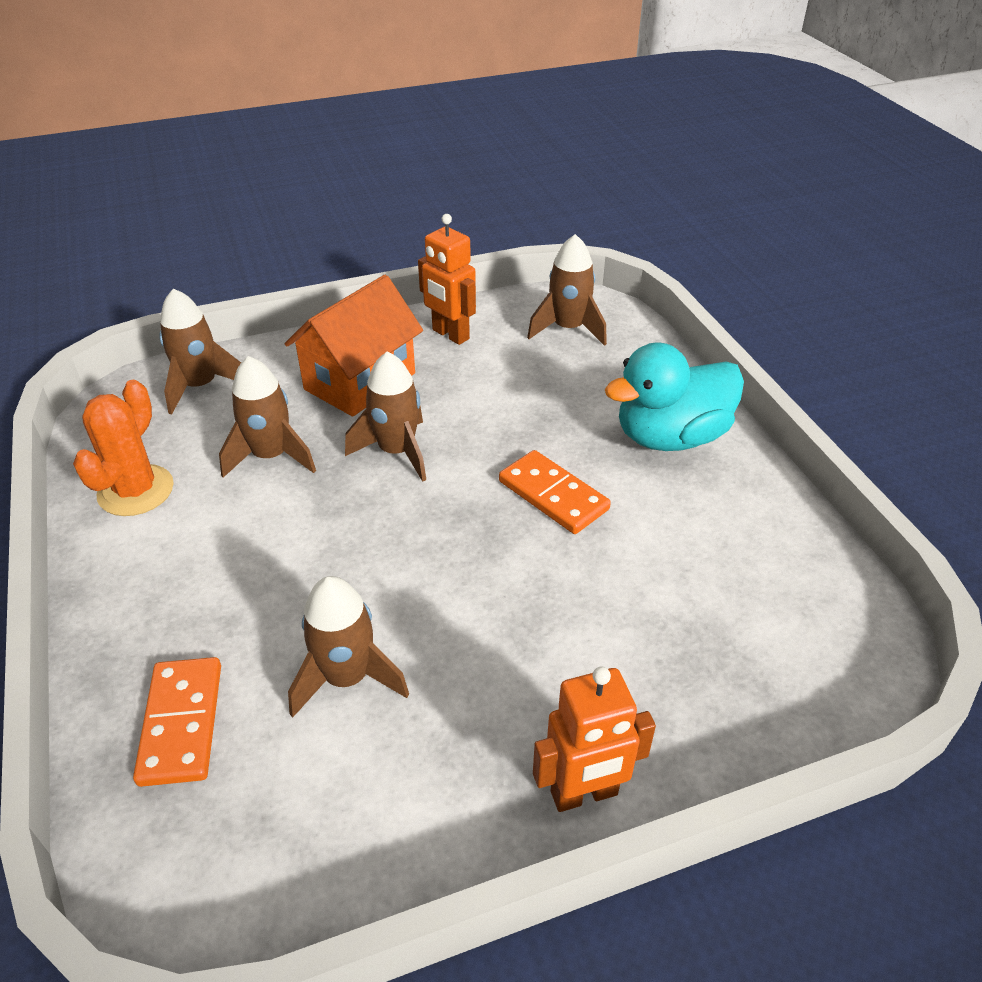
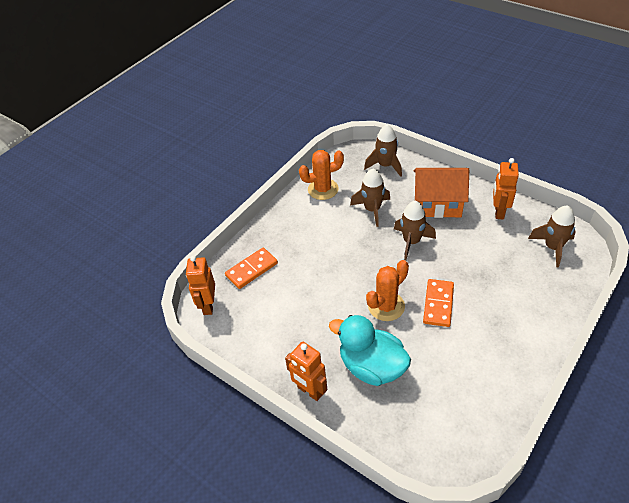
camera: 60 degrees right, 5 degrees up
(179, 877) = (208, 305): none -> orange robot
(347, 677) = (300, 298): brown rocket -> none
(495, 561) = (386, 306): none -> orange cactus
(670, 437) = (518, 325): turquoise duck -> turquoise duck (372, 367)

